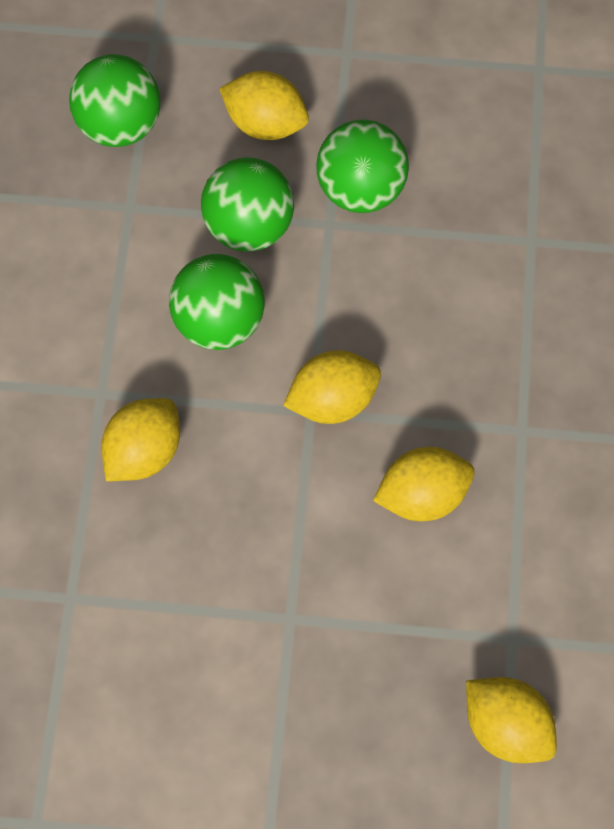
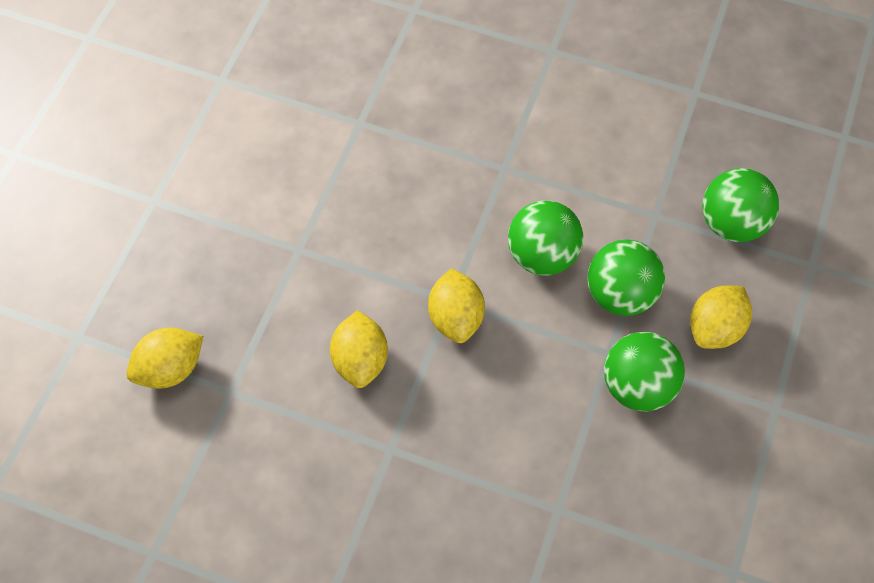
camera: 105 degrees right, 5 degrees down
(144, 451) = (451, 185): yellow lemon -> none

